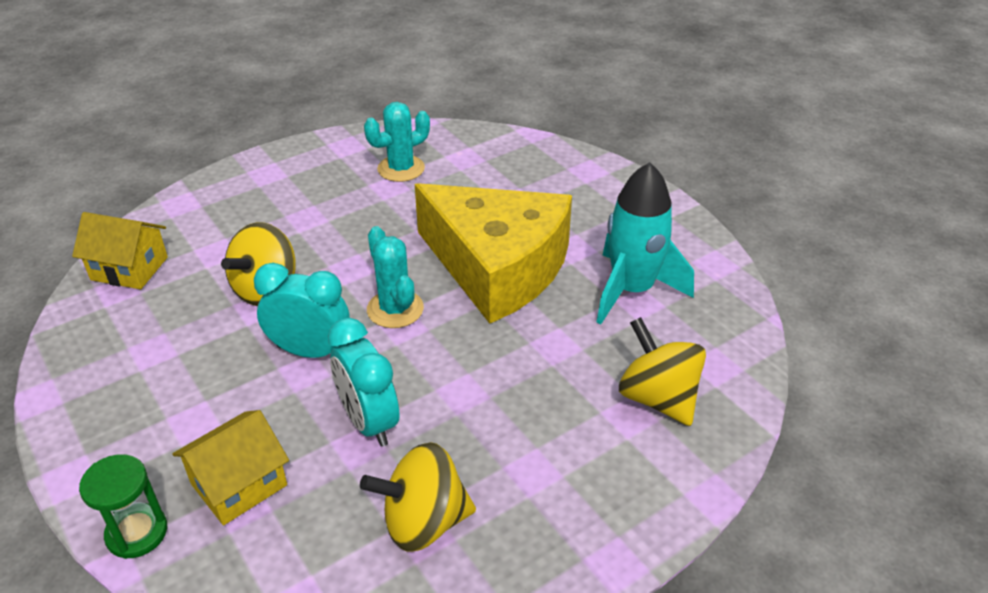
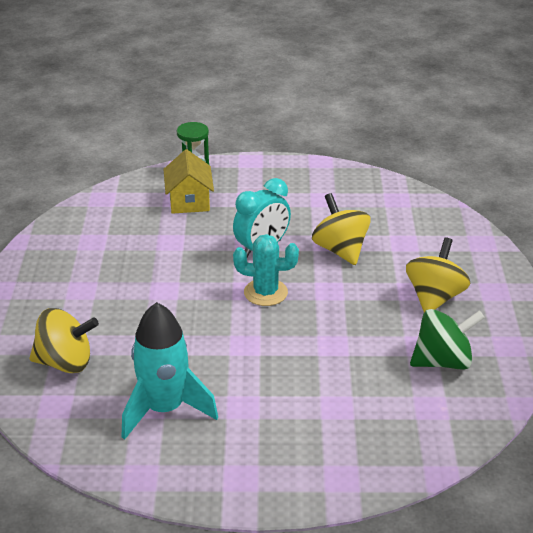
camera: 125 degrees right, 5 degrees down
(129, 268) = (415, 207): yellow house -> none
(369, 422) = (182, 250): turquoise clock -> none
(401, 169) = (443, 361): turquoise cactus -> green spinning top
(423, 522) = (98, 243): yellow spinning top -> yellow spinning top (434, 297)
(497, 267) = (261, 355): yellow cheese -> none

